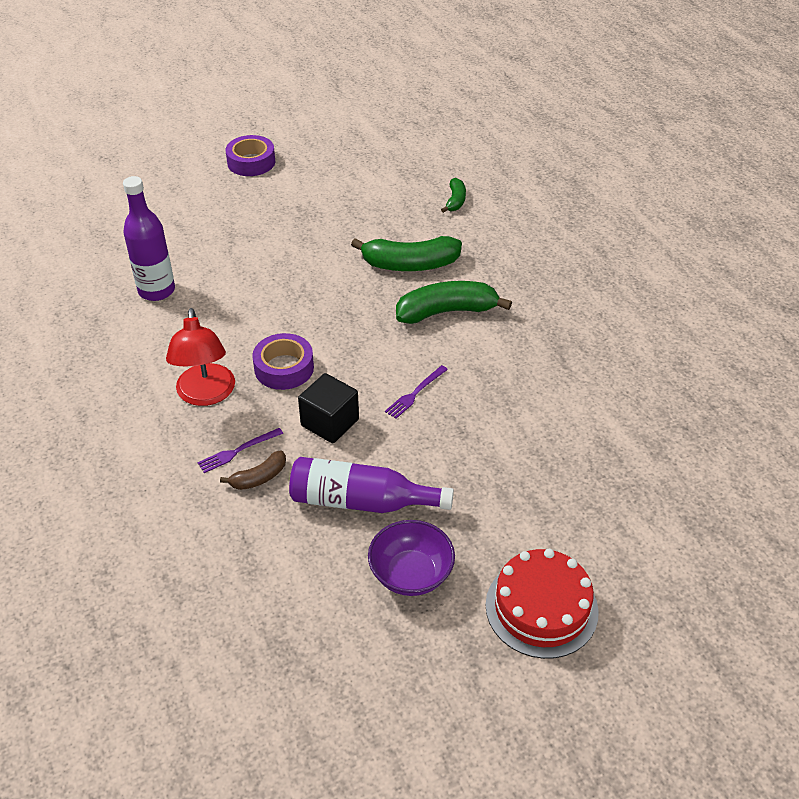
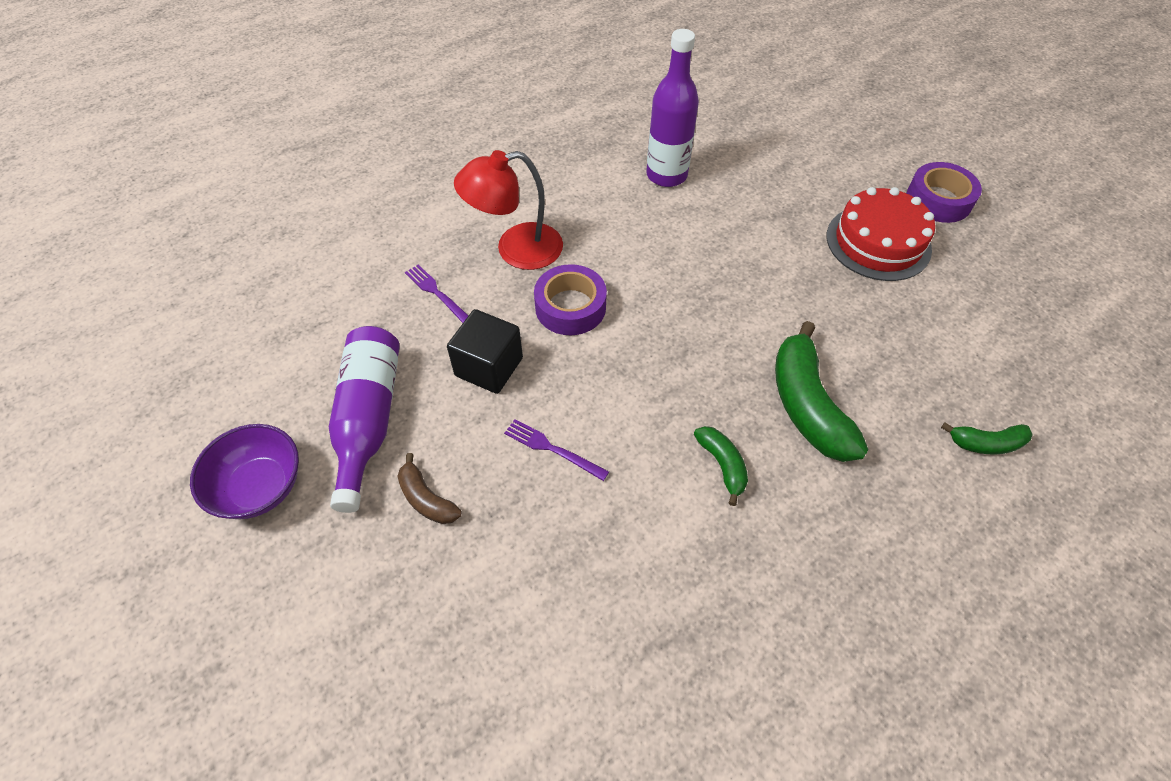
camera: 80 degrees right, 10 degrees up
(259, 477) = (401, 319): brown banana -> brown banana (426, 499)
(447, 312) = (722, 465): green banana -> green banana, size x0.52
(541, 608) = (194, 647): red cake -> red cake (878, 242)

